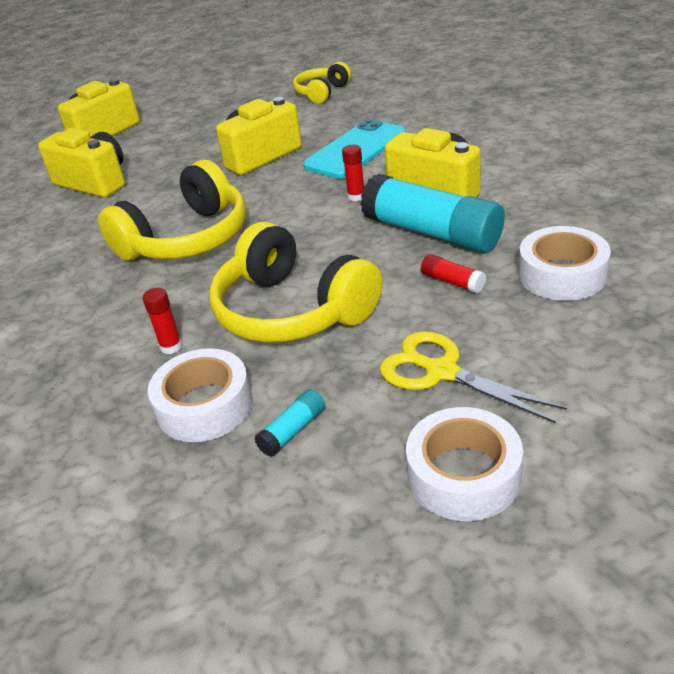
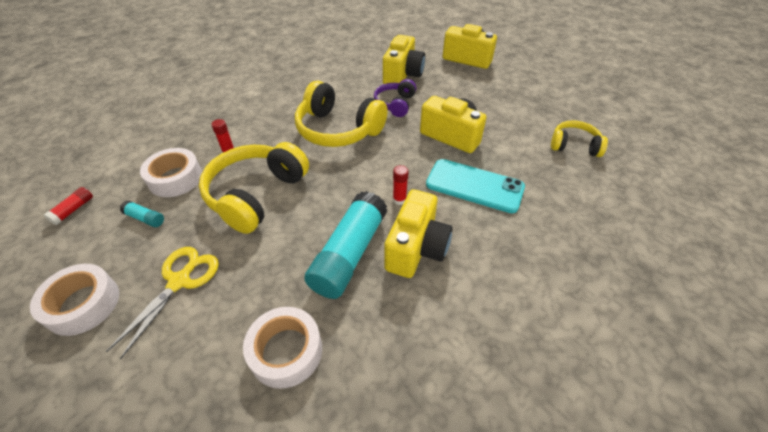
camera: 70 degrees right, 10 degrees up
(162, 191) = (395, 104): none -> purple headphones
(452, 282) = (281, 275): red glue stick -> red glue stick (73, 210)

